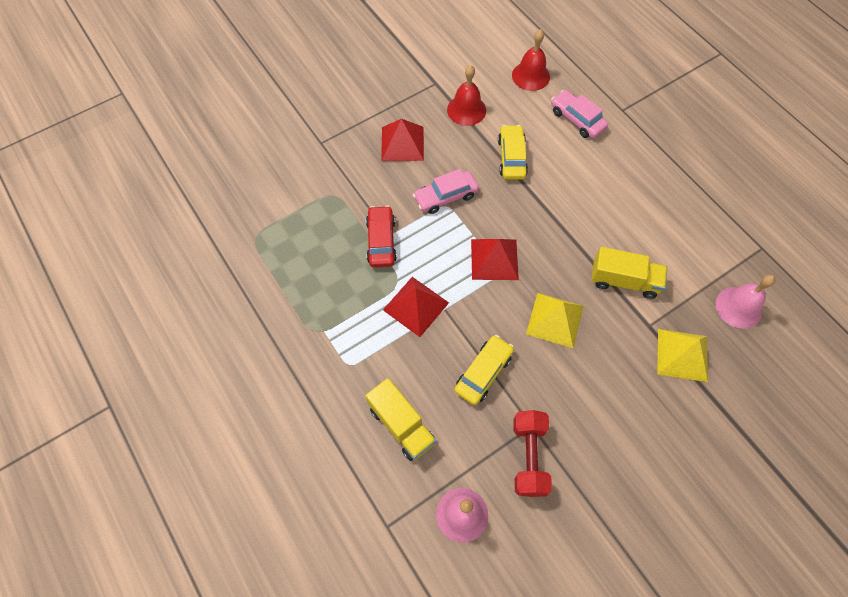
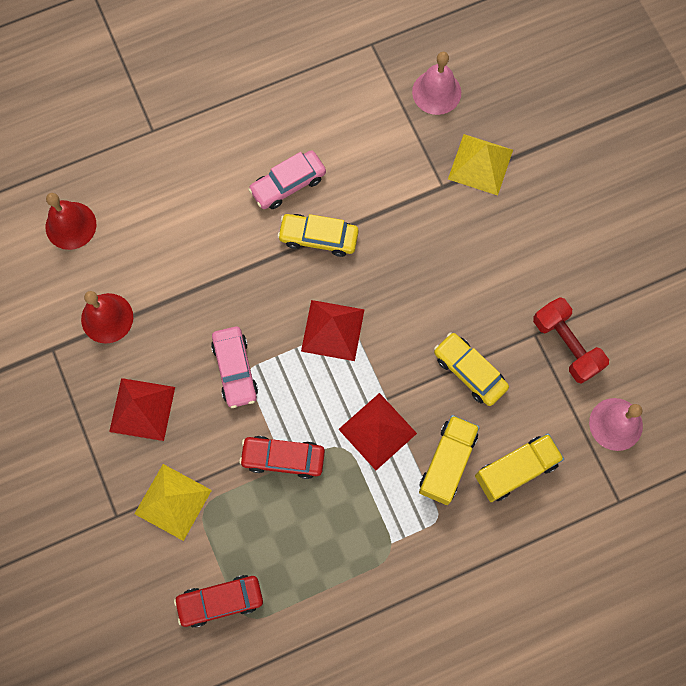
camera: 80 degrees left, 10 degrees up
(266, 218) = (220, 601): none -> red car
(512, 157) = (194, 278): yellow car -> yellow car (318, 237)
(529, 457) = (566, 345): red dumbbell -> red dumbbell turned 45 degrees clockwise
(554, 319) = (420, 282): yellow pyramid -> yellow pyramid (173, 502)
(577, 119) = (154, 187): pink car -> pink car (288, 184)
(624, 281) = (385, 197): yellow truck -> yellow truck (447, 462)

